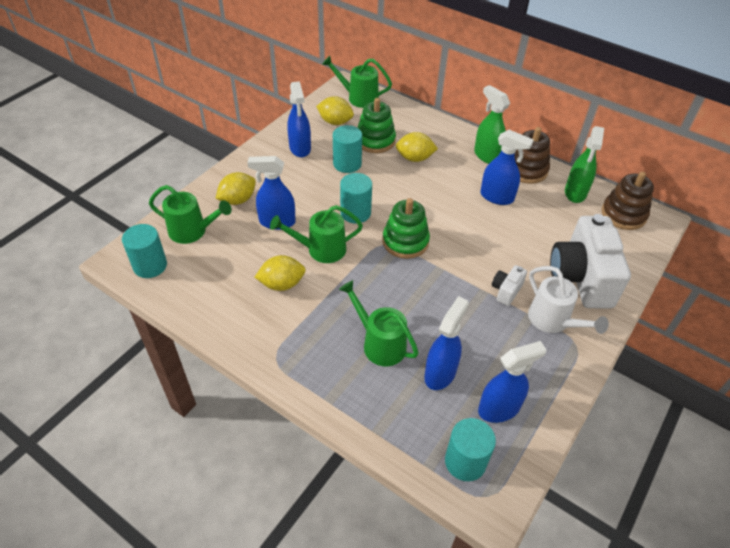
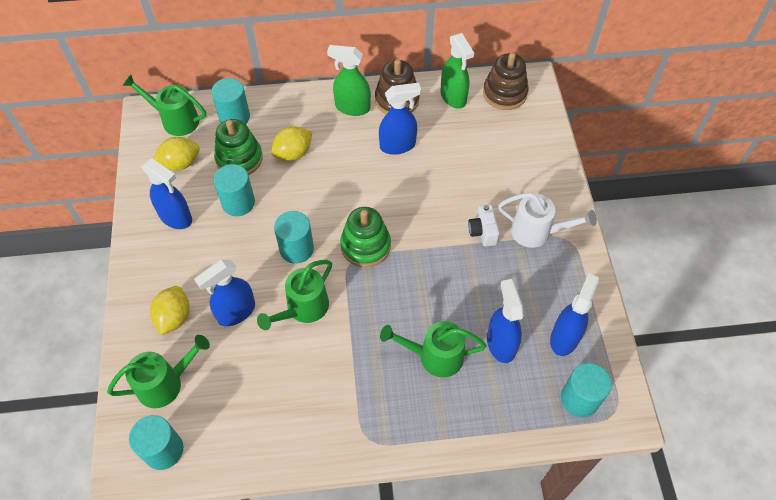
camera: 40 degrees left, 10 degrees up
(282, 284) = (304, 368): yellow lemon -> none
(358, 98) = (175, 120): green watering can -> green watering can turned 45 degrees clockwise
(398, 116) = (234, 117): none -> turquoise cylinder
(581, 278) = (524, 178): white camera -> none

